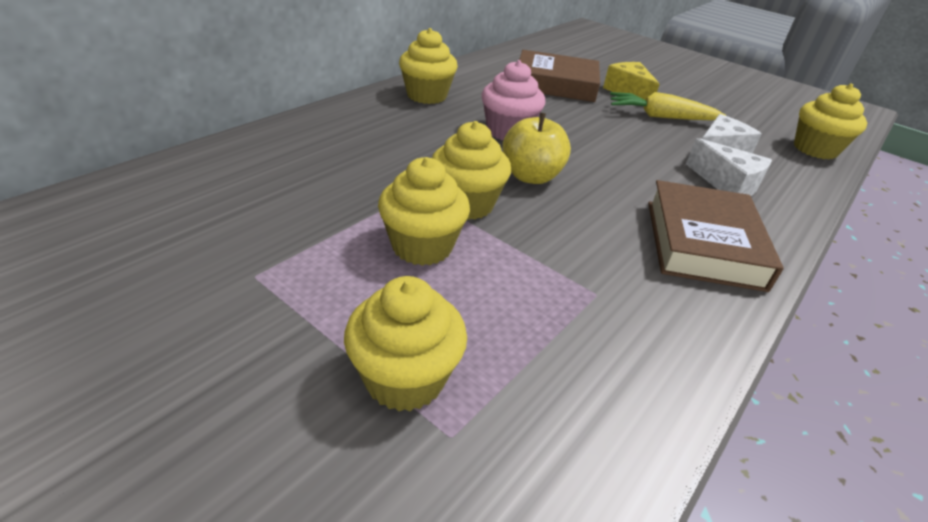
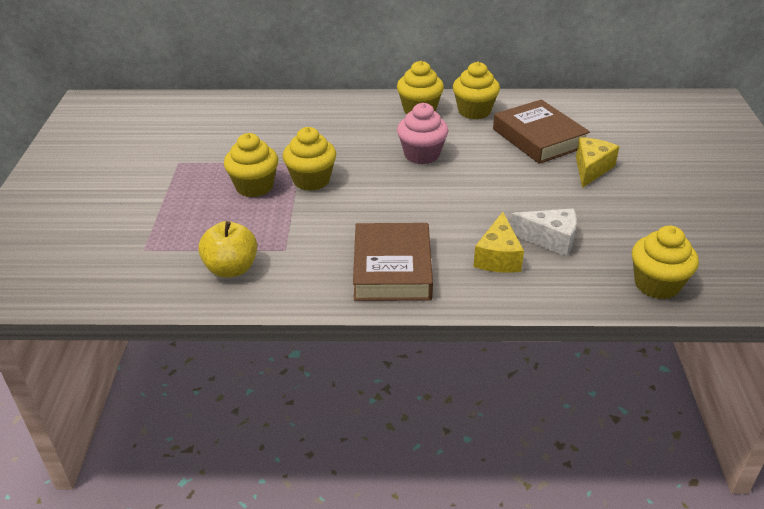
camera: 55 degrees right, 0 degrees up
(405, 378) = (161, 225): yellow cupcake -> yellow cupcake (474, 111)
(531, 176) = (376, 185): yellow apple -> yellow apple (231, 269)
(660, 117) = (569, 197): yellow carrot -> none
(703, 243) = (392, 269): brown book -> brown book turned 60 degrees counterclockwise
(727, 184) = (498, 257): white cheese -> yellow cheese

